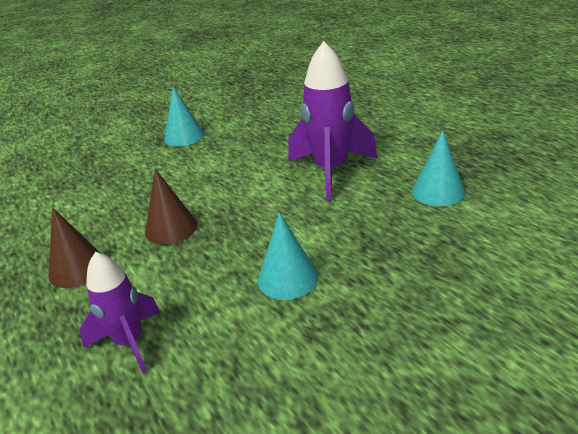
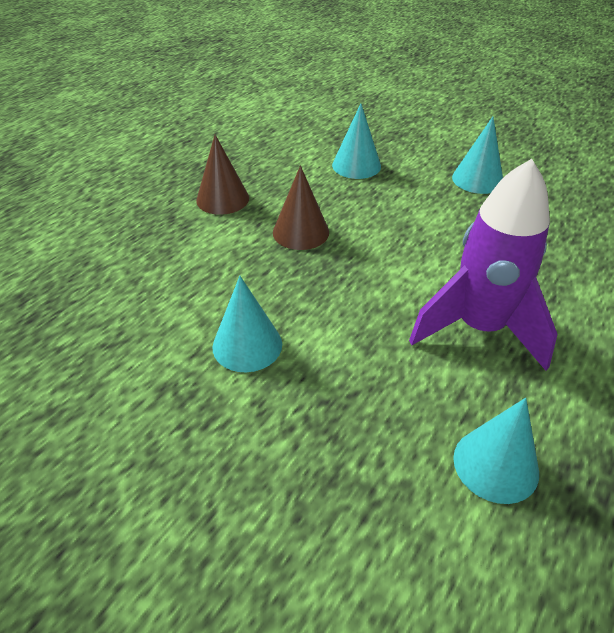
camera: 65 degrees right, 10 degrees up
(109, 184) = (356, 165): none -> turquoise cone
(129, 342) = (137, 265): purple rocket -> none

